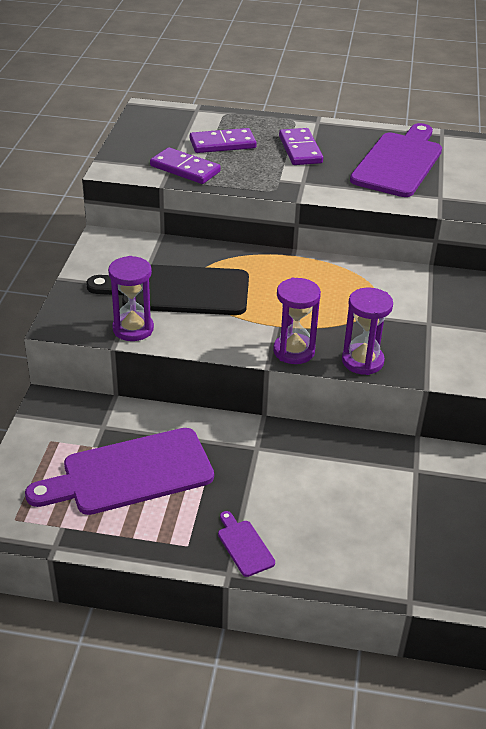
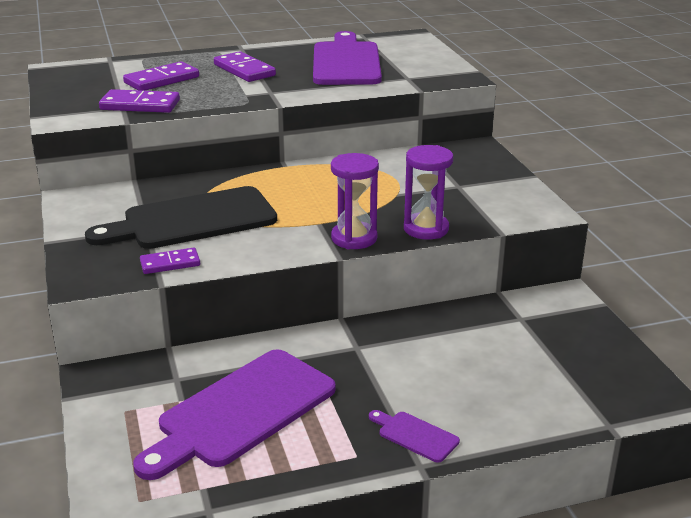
camera: 25 degrees left, 10 degrees down
(133, 329) = (170, 263): purple hourglass -> purple domino

